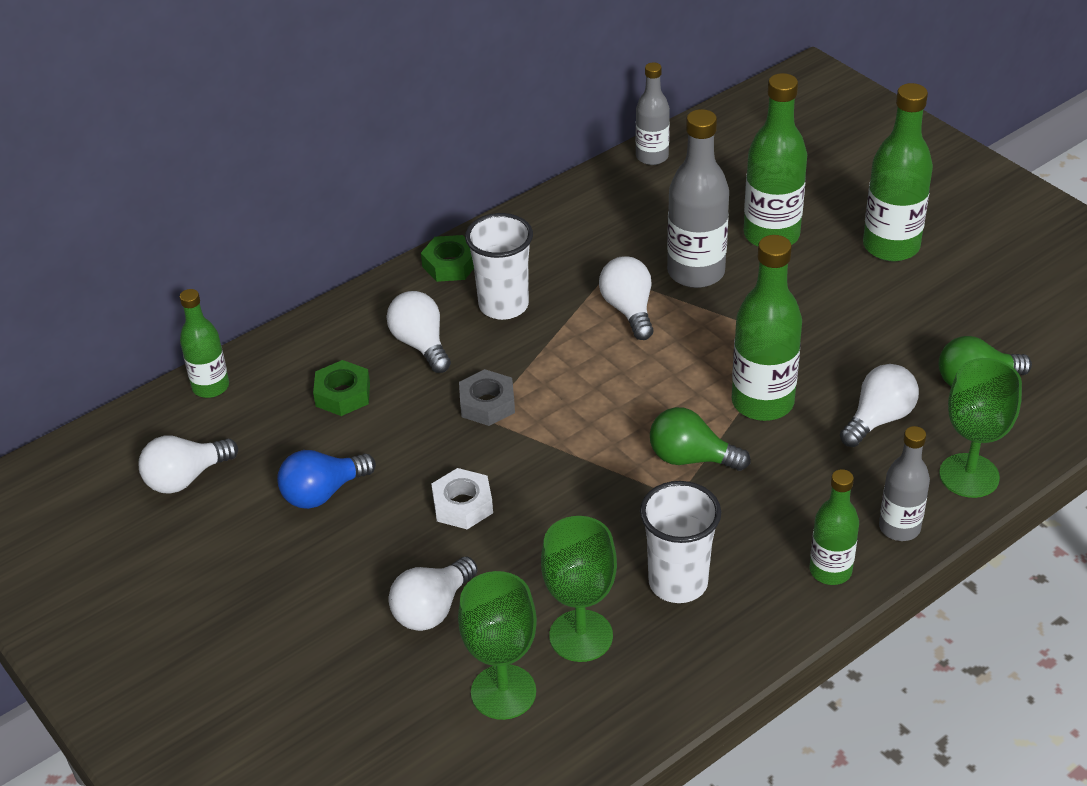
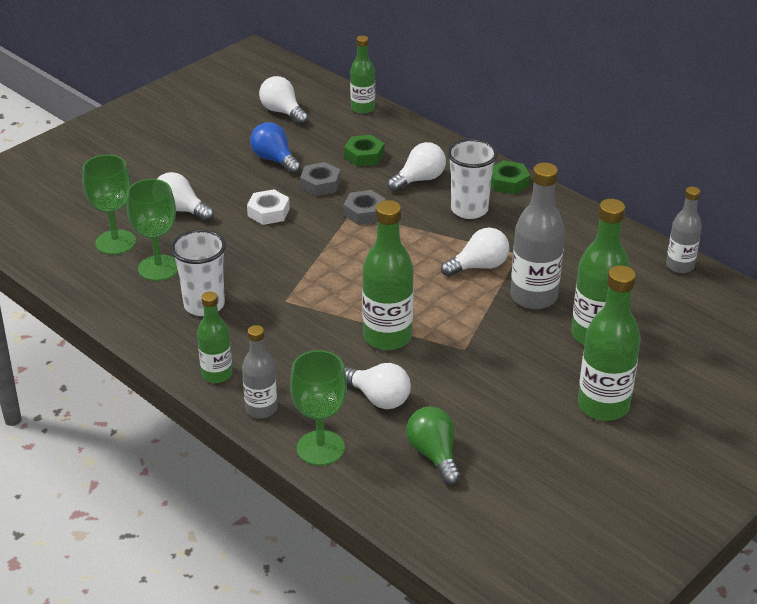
camera: 80 degrees right, 5 degrees down
(404, 445) = (320, 184): none -> grey nut
(691, 458) = (323, 305): green light bulb -> none

